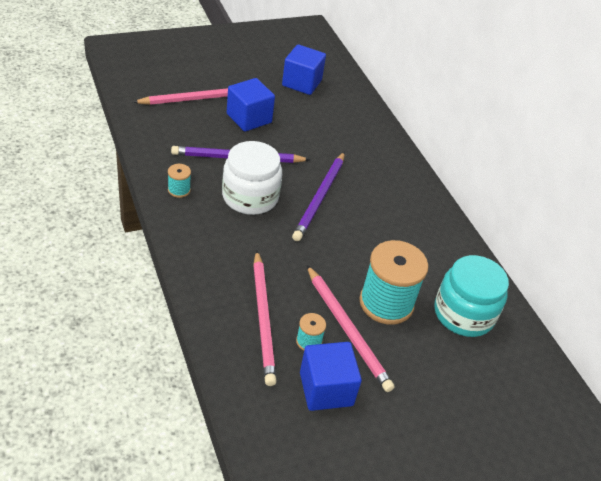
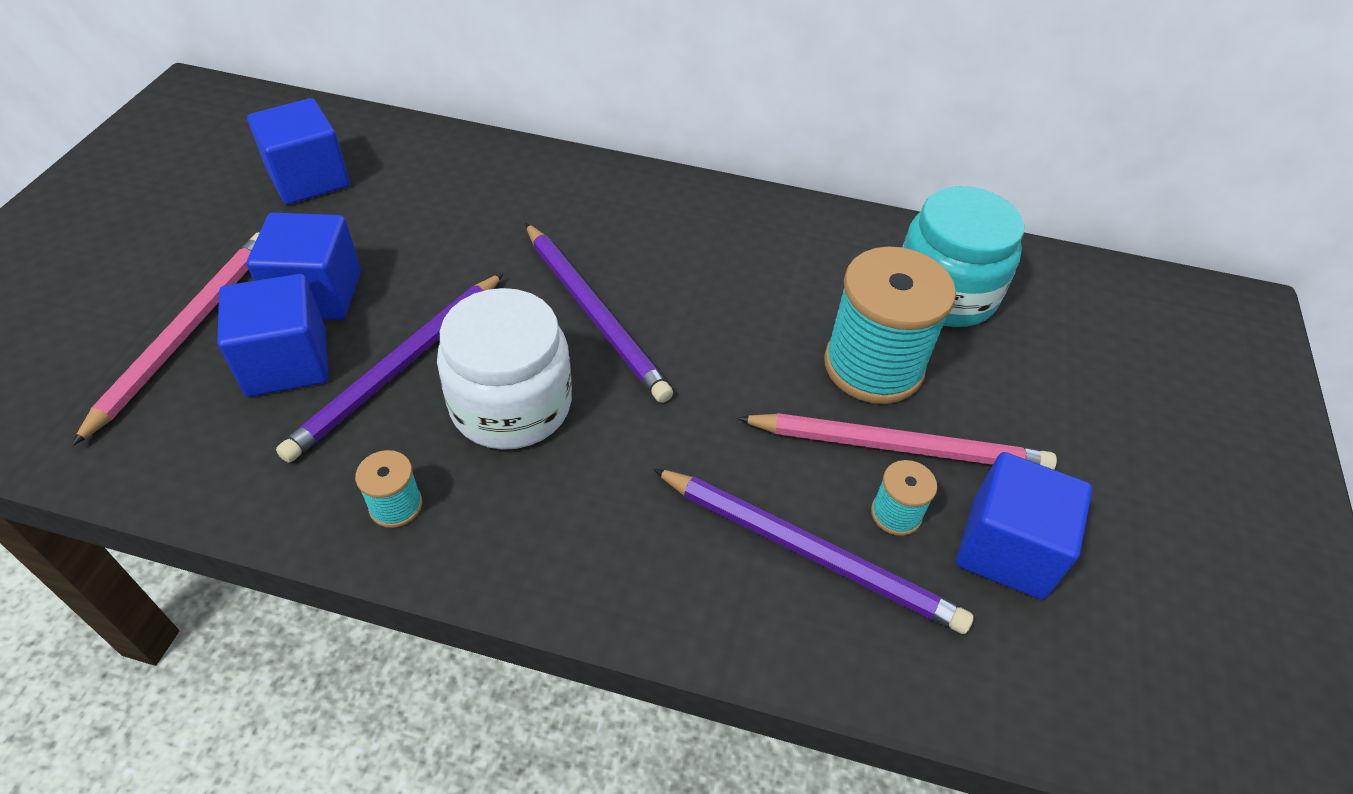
camera: 50 degrees left, 5 degrees up
(212, 129) = (287, 362): none -> blue cube
(263, 319) = (809, 552): pink pencil -> purple pencil

